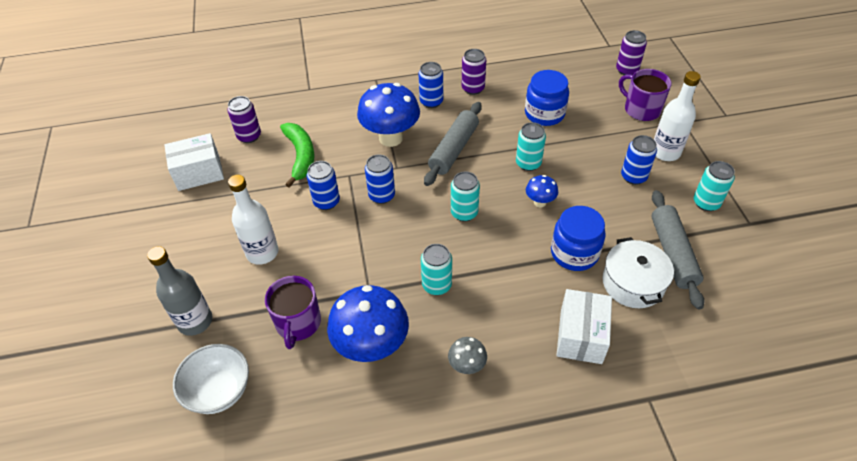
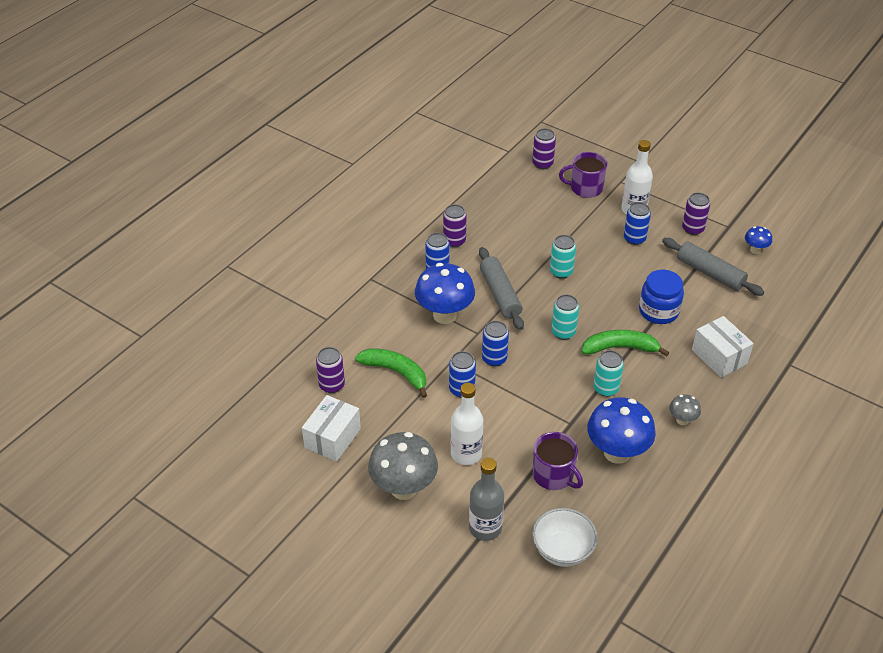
camera: 45 degrees left, 5 degrees down
(188, 244) = (404, 488): none -> grey mushroom
(495, 260) = (620, 348): none -> green banana
(540, 202) = (600, 293): blue mushroom -> blue mushroom (755, 250)
(544, 114) = (528, 230): blue jar -> none
(633, 283) = (710, 306): white pot -> none
(706, 203) = (692, 229): turquoise can -> purple can

